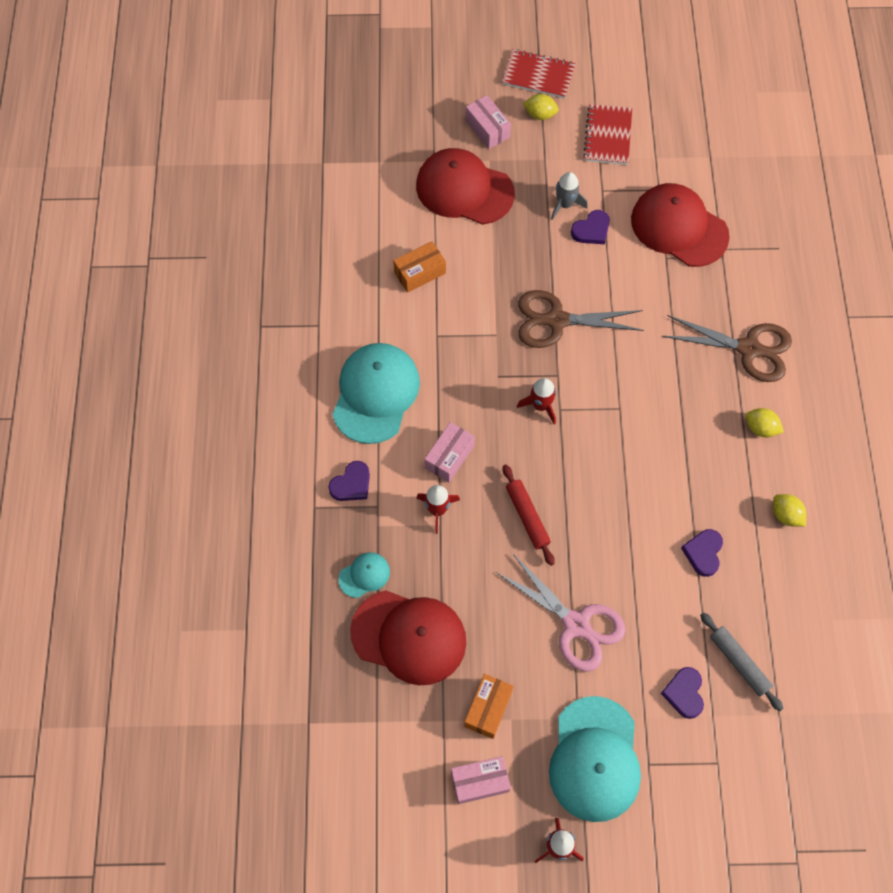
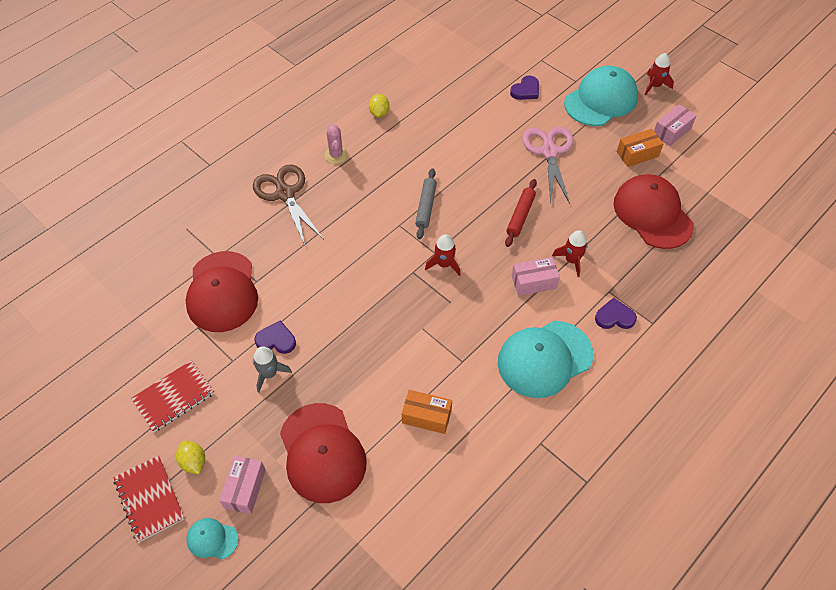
camera: 135 degrees left, 10 degrees down
(364, 575) = (652, 262): turquoise cap -> turquoise cap (212, 539)
(480, 781) = (672, 131): pink box -> pink box turned 75 degrees counterclockwise
(557, 320) = (373, 303): brown scissors -> none
(703, 553) = (443, 130): purple heart -> none
(739, 663) = (484, 81): grey rolling pin -> grey rolling pin (426, 207)
(760, 428) = (336, 155): yellow lemon -> pink cactus

